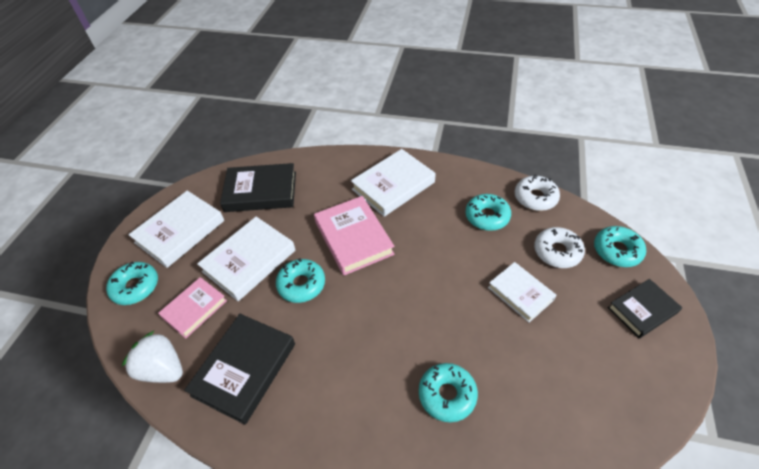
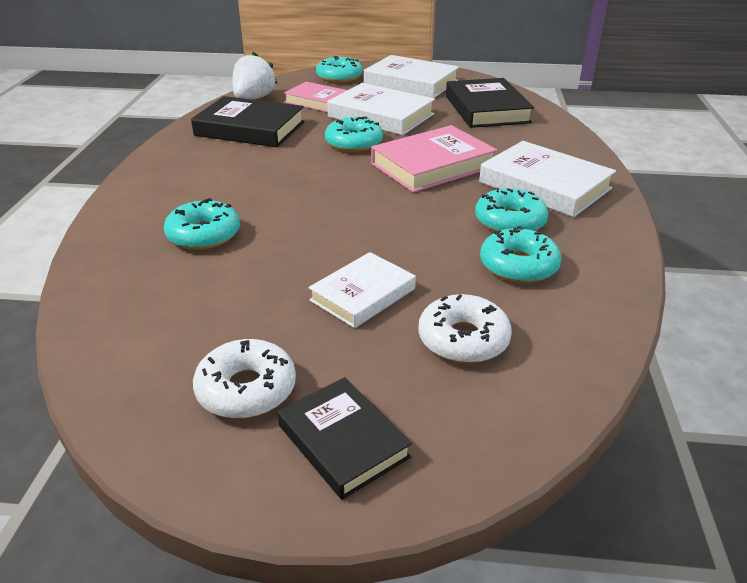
camera: 80 degrees right, 15 degrees down
(535, 198) = (595, 321): white donut -> white donut (246, 389)
(617, 251) = (492, 424): turquoise donut -> turquoise donut (510, 221)

